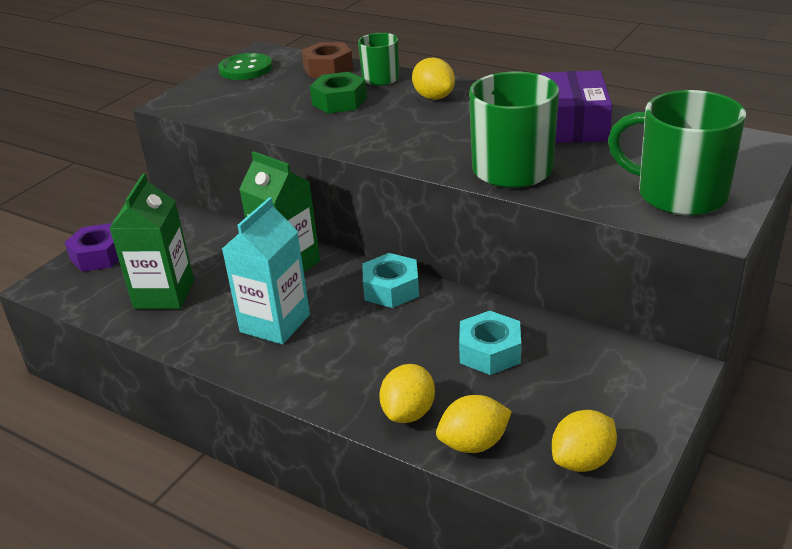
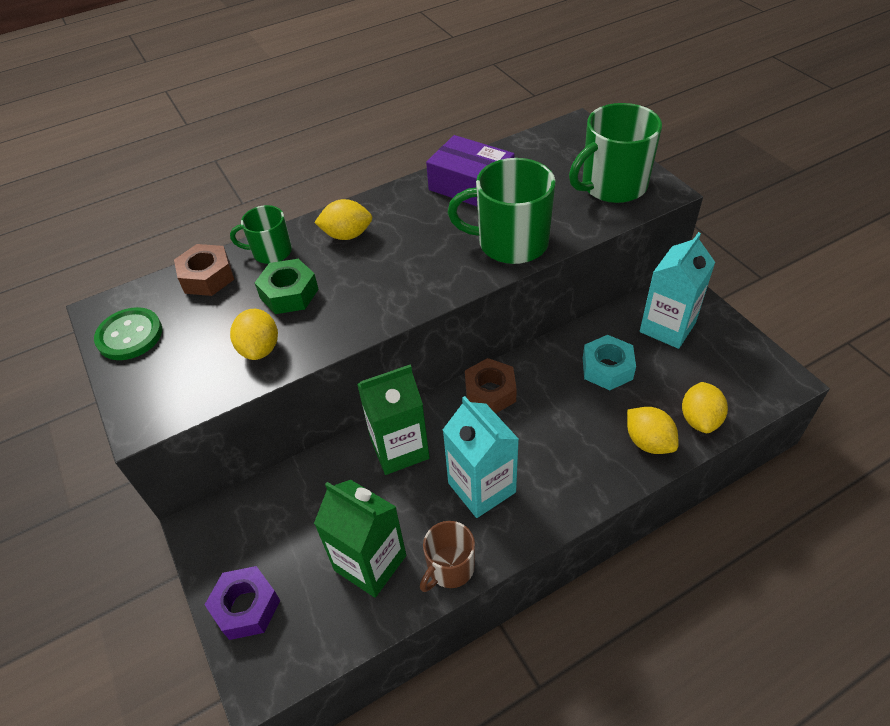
camera: 60 degrees left, 15 degrees up
(180, 336) = (450, 568): none -> brown mug
(391, 289) = (490, 392): turquoise nut -> brown nut
(582, 460) = (742, 372): yellow lemon -> yellow lemon (260, 348)
(599, 377) = (667, 327): none -> turquoise carton

